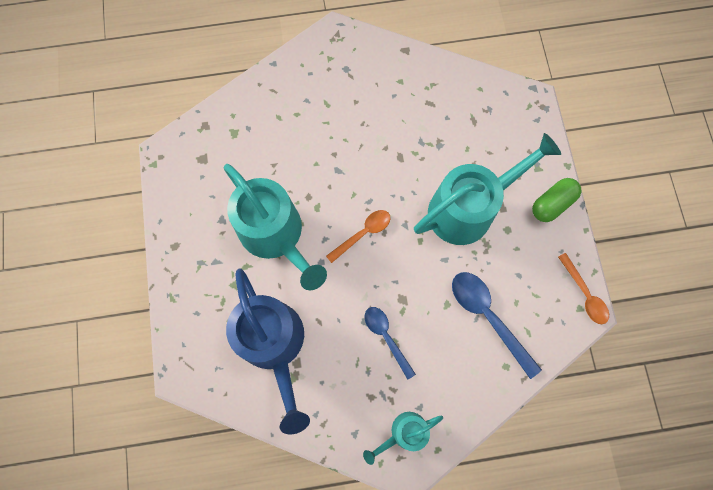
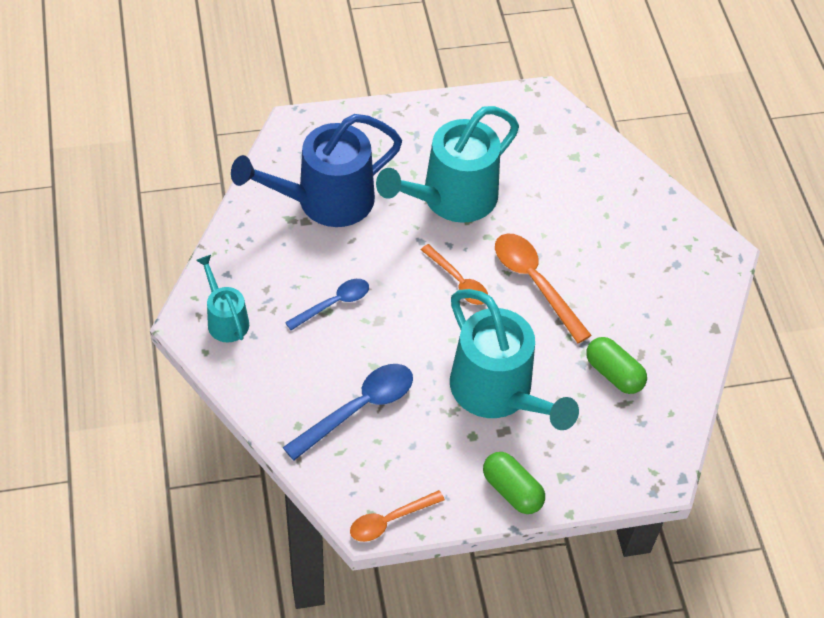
camera: 85 degrees right, 20 degrees down
(364, 174) = (534, 282): none -> orange spoon
(448, 124) = (613, 373): none -> green capsule

